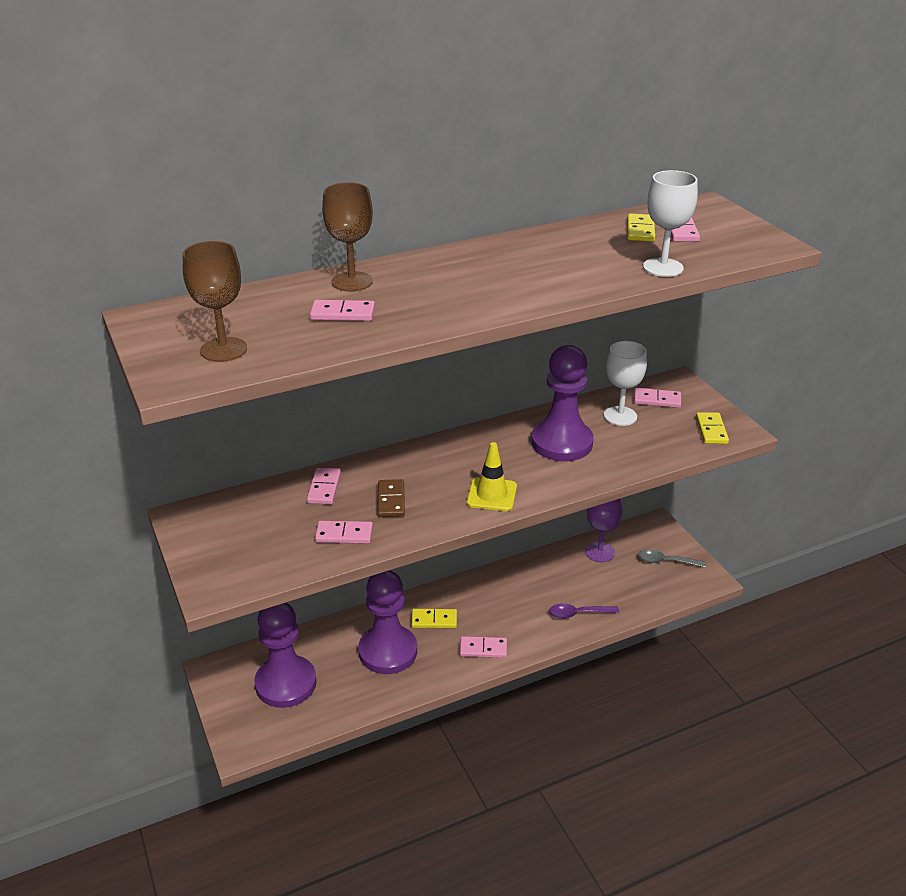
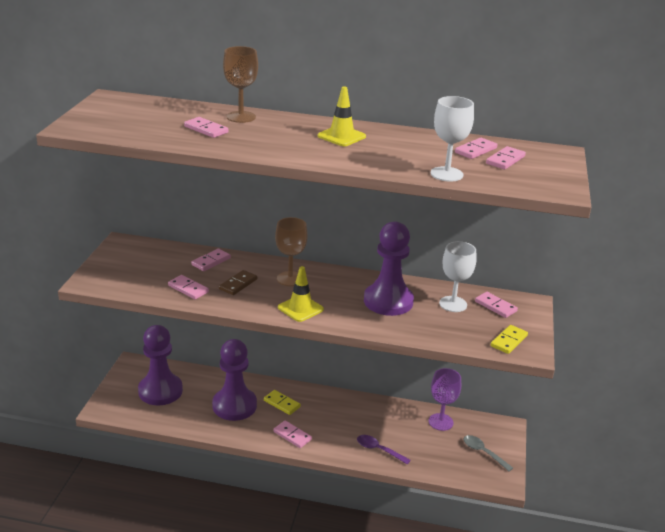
camera: 35 degrees right, 5 degrees down
(223, 349) = (118, 124): brown goblet -> brown goblet (290, 279)
(497, 264) = (341, 136): none -> yellow traffic cone
(640, 230) = (475, 150): yellow domino -> pink domino

